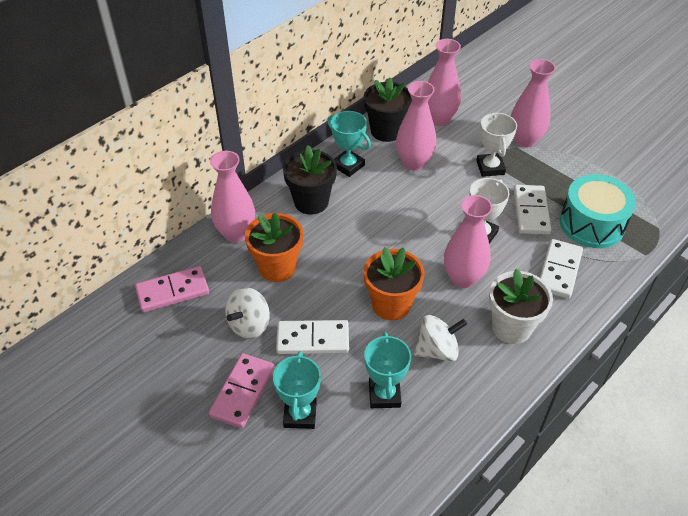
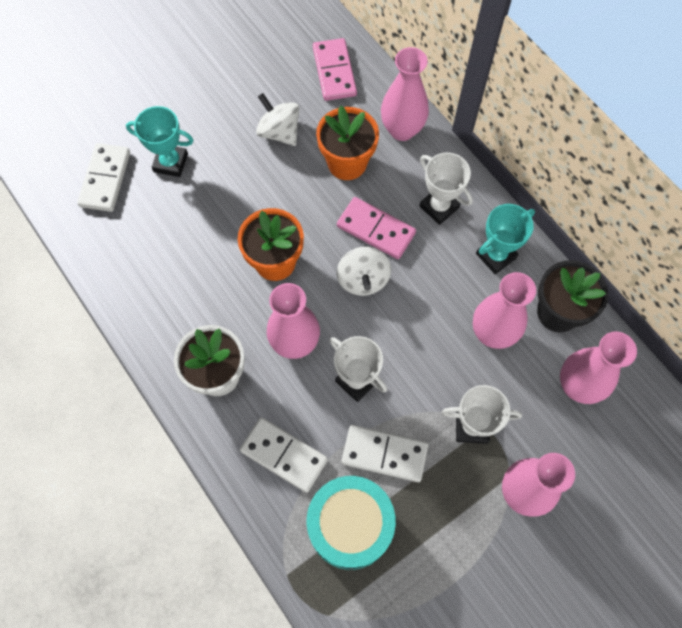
camera: 100 degrees right, 20 degrees up
(242, 392) = (206, 120): pink domino -> pink domino (376, 229)
(311, 202) = (439, 207): black flower pot -> white trophy
(313, 339) = (249, 183): white domino -> white domino (105, 179)
(384, 394) = (171, 235): turquoise trophy -> none
(437, 350) = (208, 293): white spinning top -> white spinning top (363, 279)

